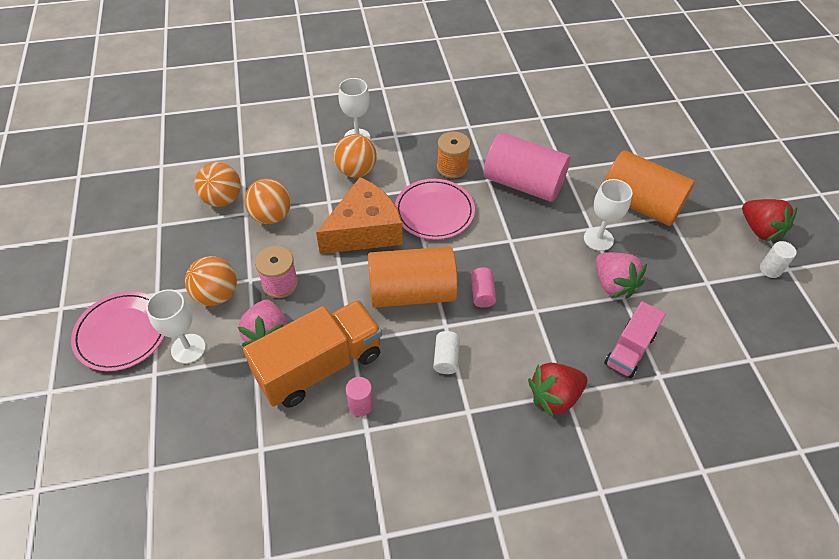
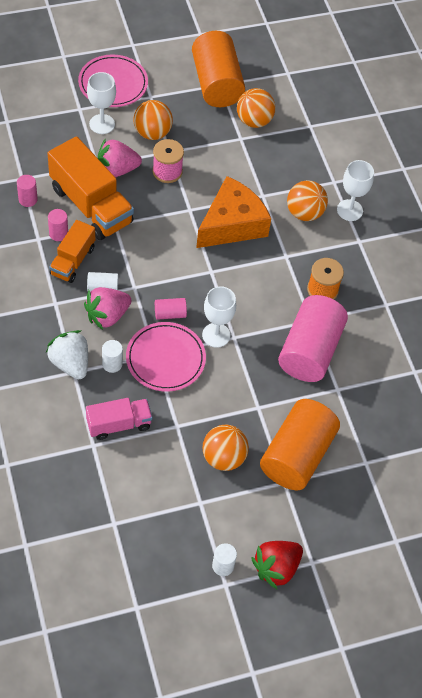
camera: 80 degrees right, 5 degrees up
(271, 216) = (239, 156): orange ball -> orange ball (223, 457)
(299, 442) = (28, 199): none -> pink cylinder
(364, 230) = (232, 224): orange cheese -> orange cheese turned 90 degrees counterclockwise
(404, 389) = (73, 261): none -> orange truck
(411, 292) = (166, 262): orange cylinder -> orange cylinder (216, 83)
(434, 211) = (261, 276): pink plate -> pink plate (165, 359)
(552, 353) = (112, 364): none -> white cylinder
(554, 397) = (70, 363): red strawberry -> white strawberry
(598, 239) = (244, 412): white goblet -> white goblet (216, 335)
(613, 284) = (190, 419): pink strawberry -> pink strawberry (107, 315)
(629, 350) = (119, 424): pink truck -> pink truck turned 135 degrees clockwise

